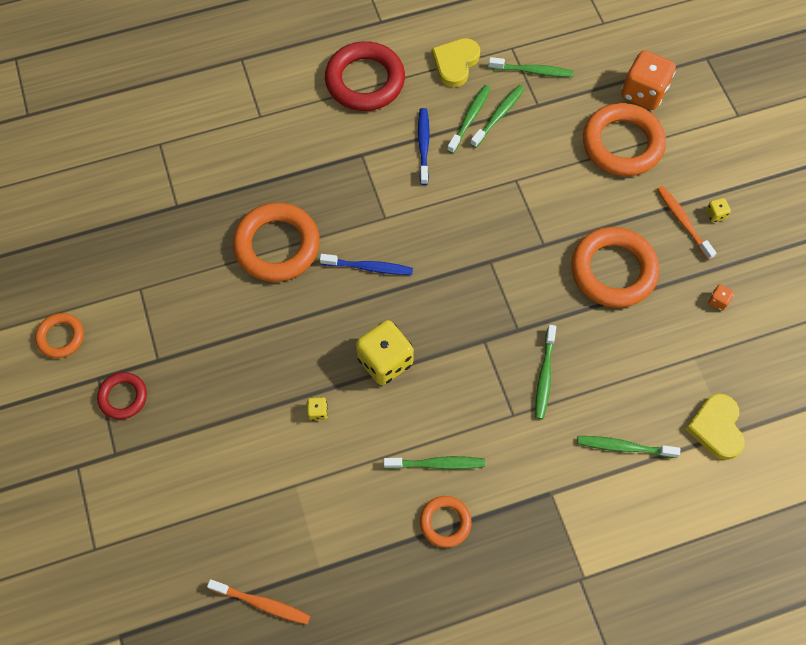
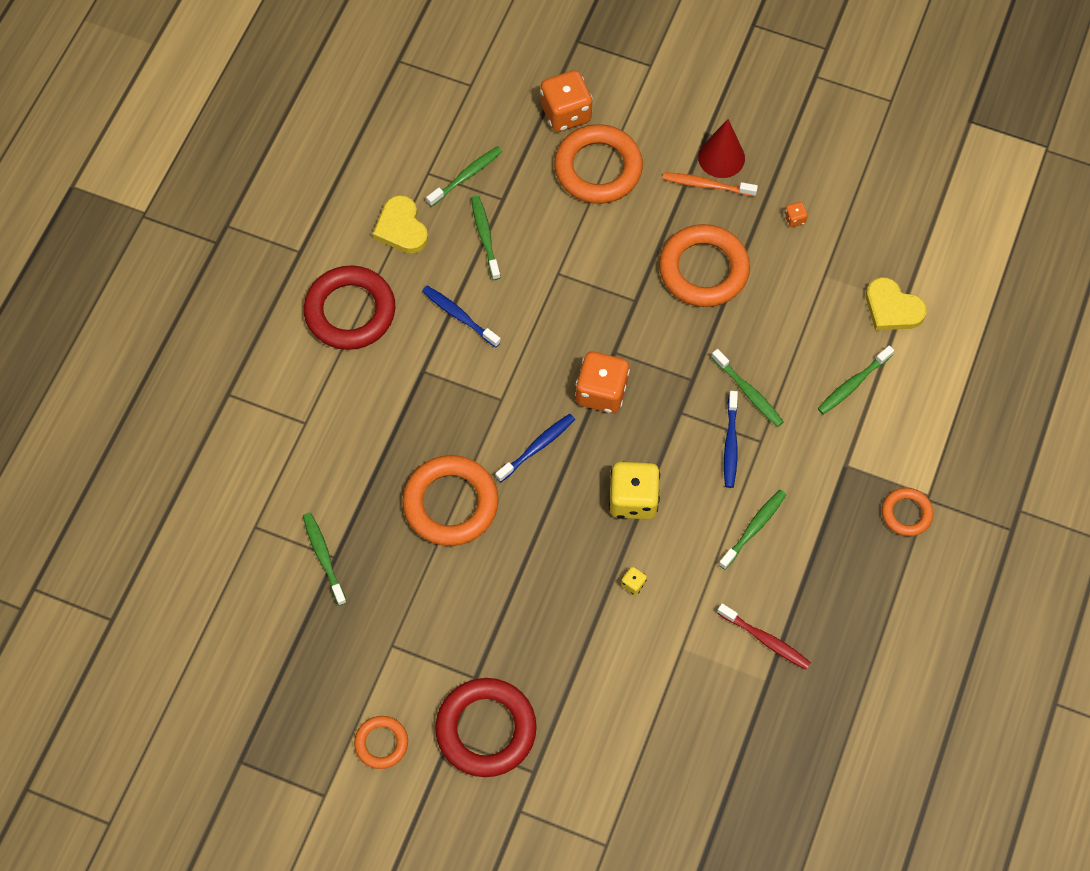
camera: 50 degrees left, 0 degrees up
(123, 397) = (486, 729): red ring -> red ring, size x1.87
(262, 603) = (759, 744): orange toothbrush -> none
(352, 542) = (765, 639): none -> red toothbrush
(445, 522) = (806, 559): orange ring -> orange ring (906, 513)
(450, 276) = (601, 392): none -> orange dice
(469, 118) = (466, 260): green toothbrush -> green toothbrush (323, 557)
(491, 395) = (730, 444): none -> blue toothbrush
(715, 214) = (721, 157): yellow dice -> red cone

